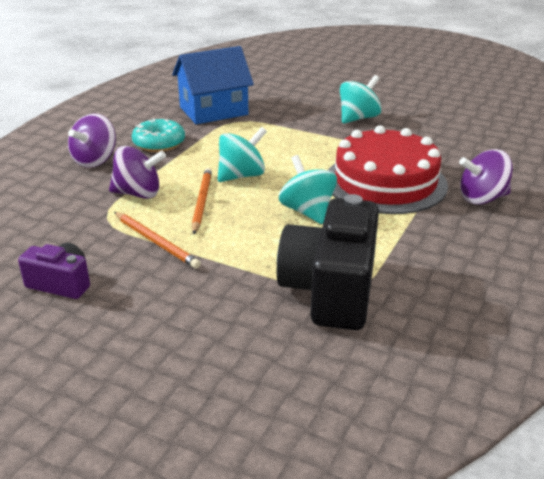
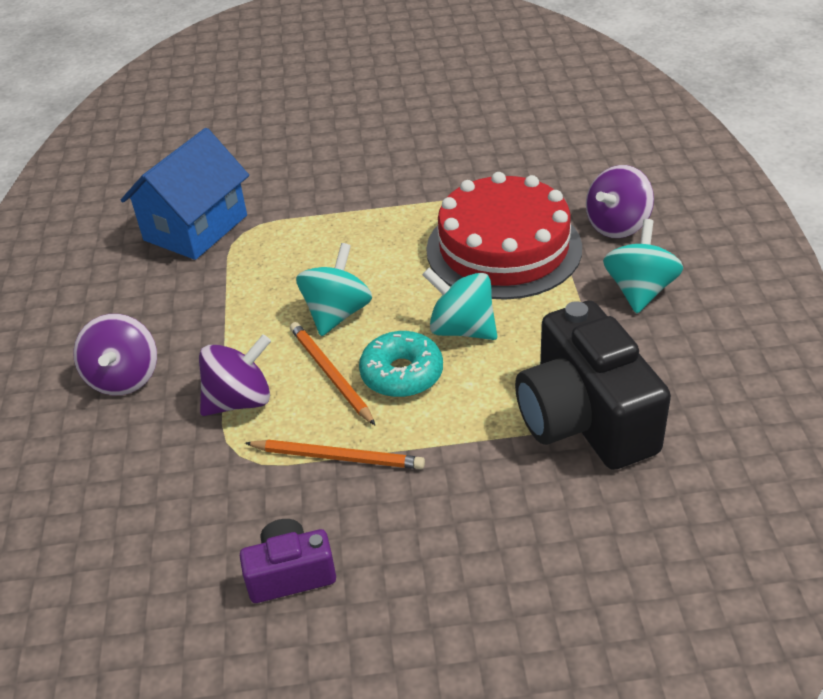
camera: 30 degrees left, 10 degrees up
(159, 143) = (180, 312): turquoise donut -> turquoise donut (402, 374)
(358, 118) = (385, 165): turquoise spinning top -> turquoise spinning top (639, 290)

